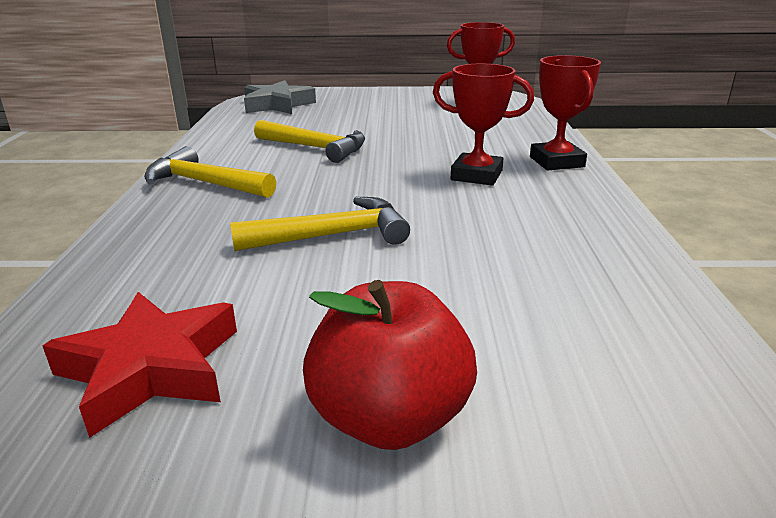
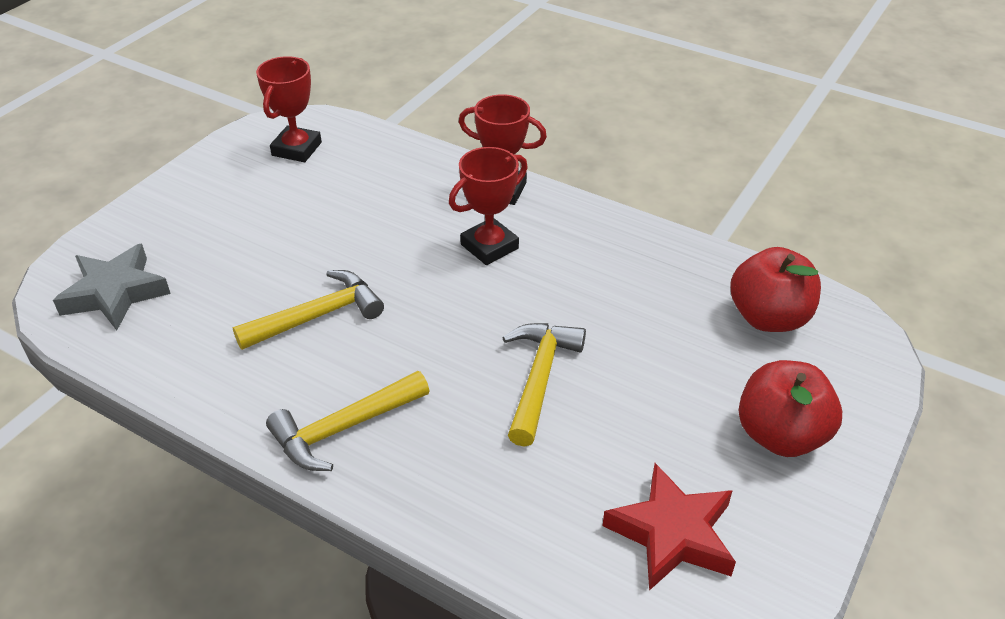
camera: 60 degrees left, 15 degrees up
(613, 348) = (768, 318): none -> red apple

